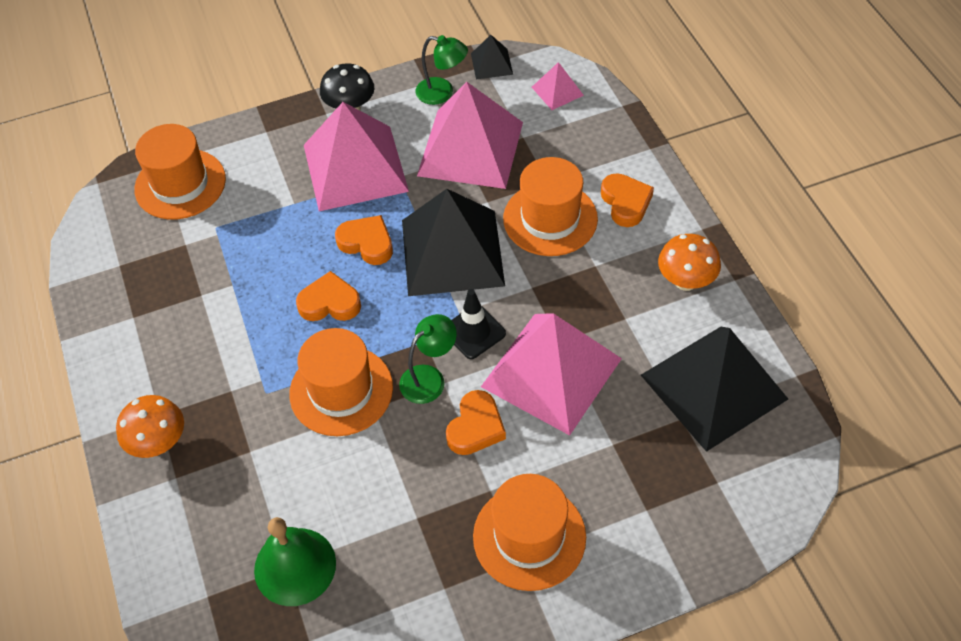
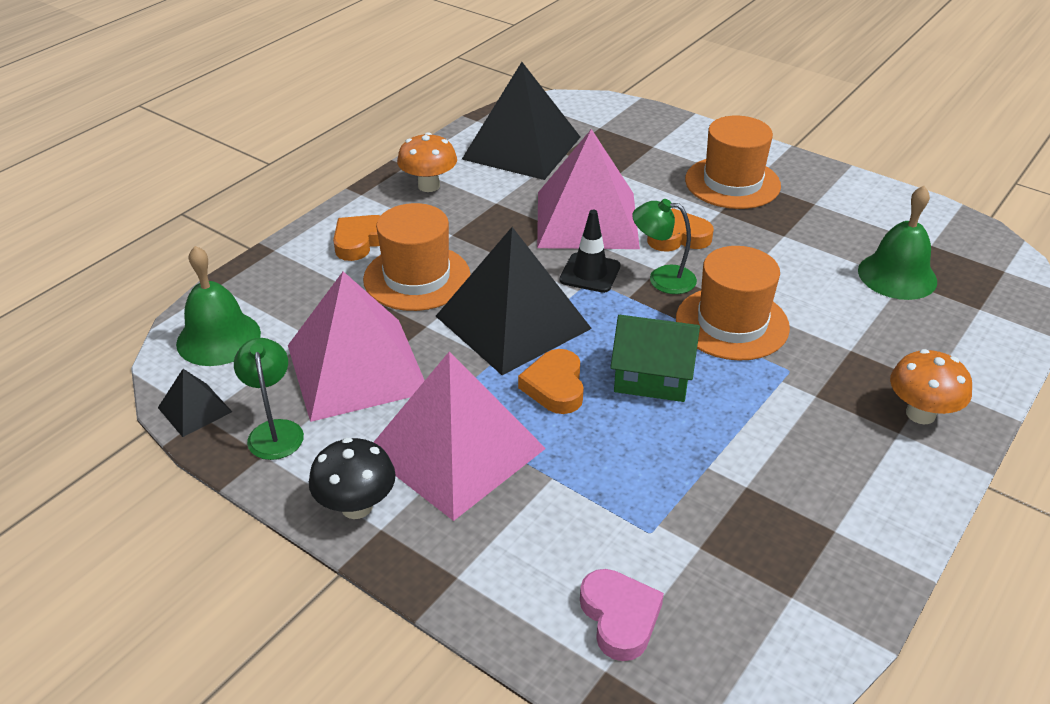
camera: 125 degrees left, 15 degrees down
(180, 184) = (619, 617): orange hat -> pink heart
(330, 303) = (652, 377): orange heart -> green house
(557, 91) = (218, 338): pink pyramid -> green bell

